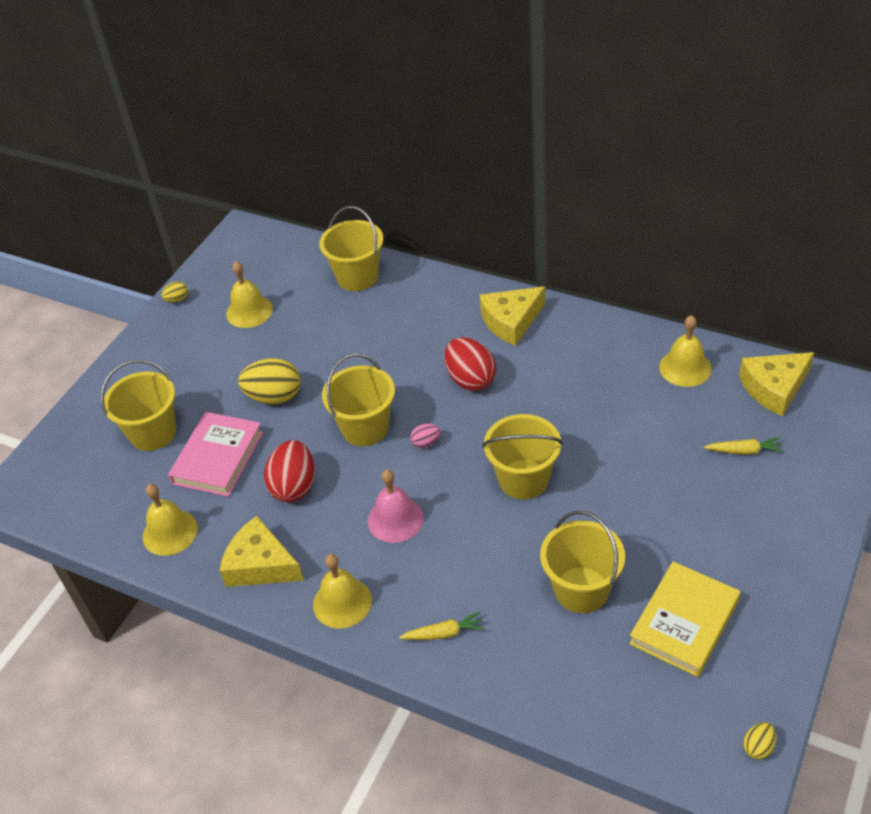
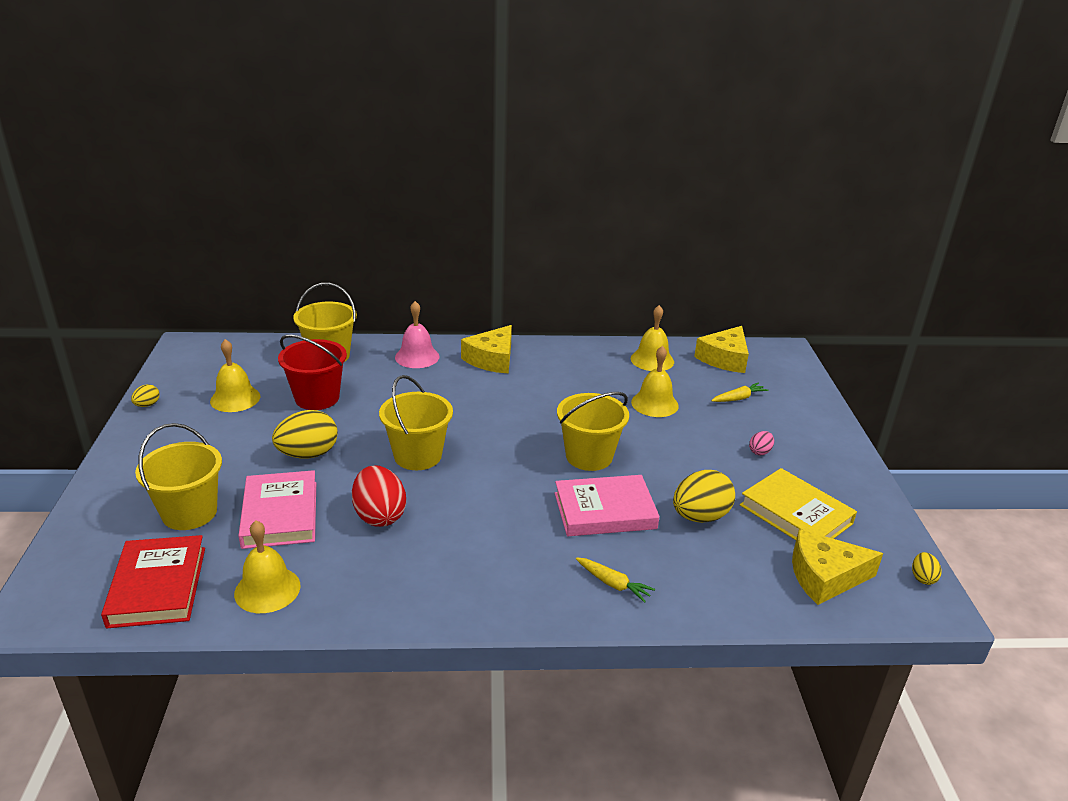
camera: 35 degrees left, 15 degrees down
(97, 500) = (157, 586): none -> red book
(260, 565) = (390, 587): yellow cheese -> yellow cheese (824, 577)
(317, 330) = (317, 398): none -> red bucket
(342, 602) = (498, 591): yellow bell -> yellow bell (654, 404)
(395, 519) = (499, 513): pink bell -> pink bell (417, 357)
(426, 443) = (483, 452): pink egg -> pink egg (760, 452)
(444, 633) = (613, 584): yellow carrot -> yellow carrot turned 75 degrees clockwise
(470, 379) = (488, 402): red egg -> none
(493, 550) = (605, 511): none -> pink book
(581, 589) = (700, 517): yellow bucket -> yellow egg
(684, 622) = (796, 514): yellow book -> yellow book turned 45 degrees counterclockwise

